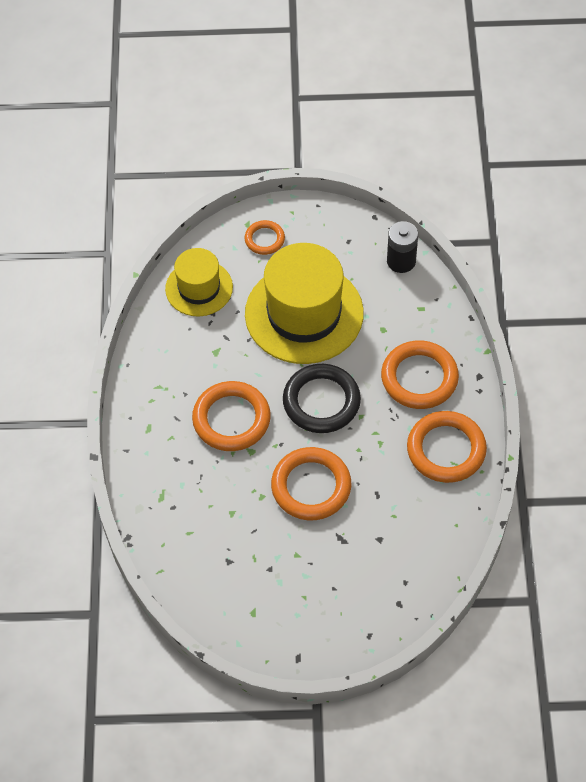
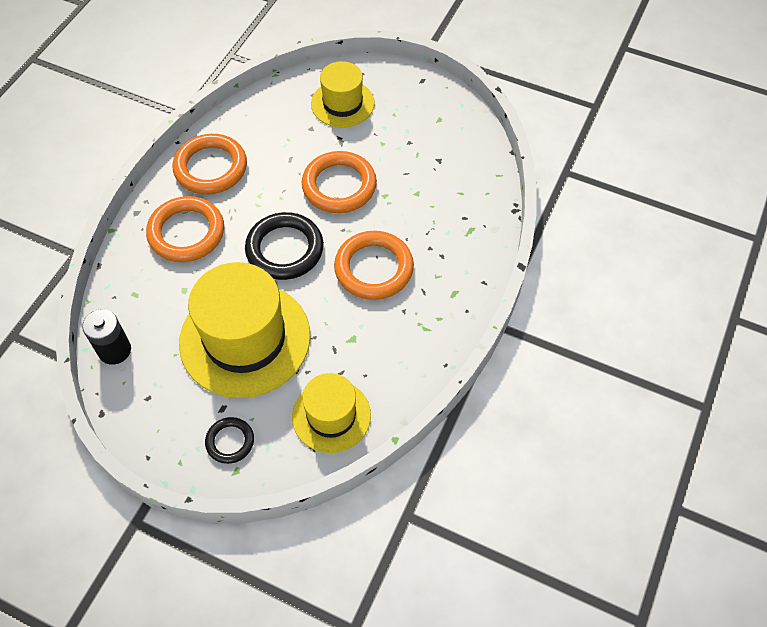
camera: 155 degrees left, 0 degrees up
(264, 239) = (230, 441): orange ring -> black ring
(366, 585) = (342, 103): none -> yellow hat

